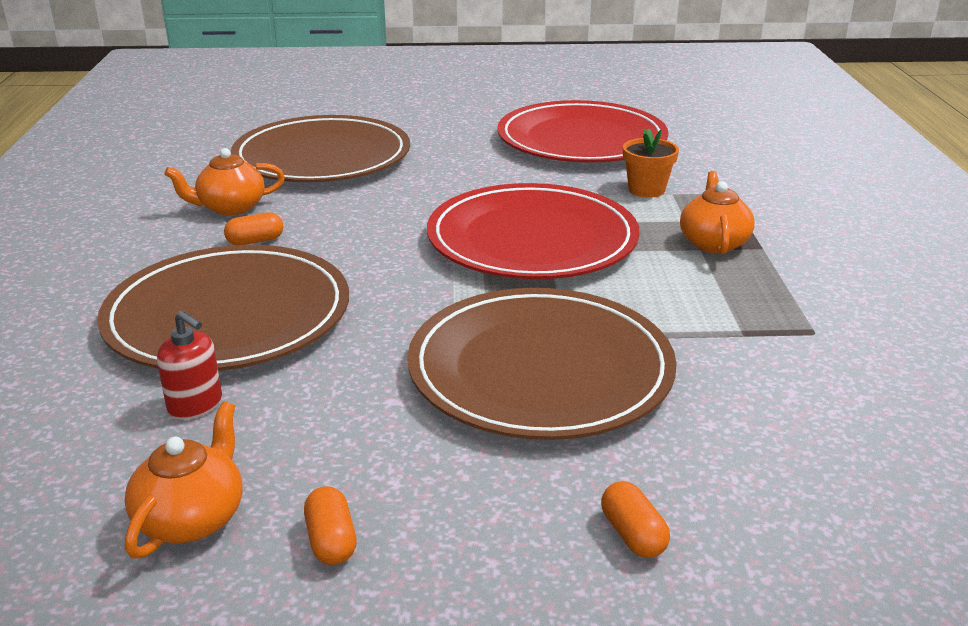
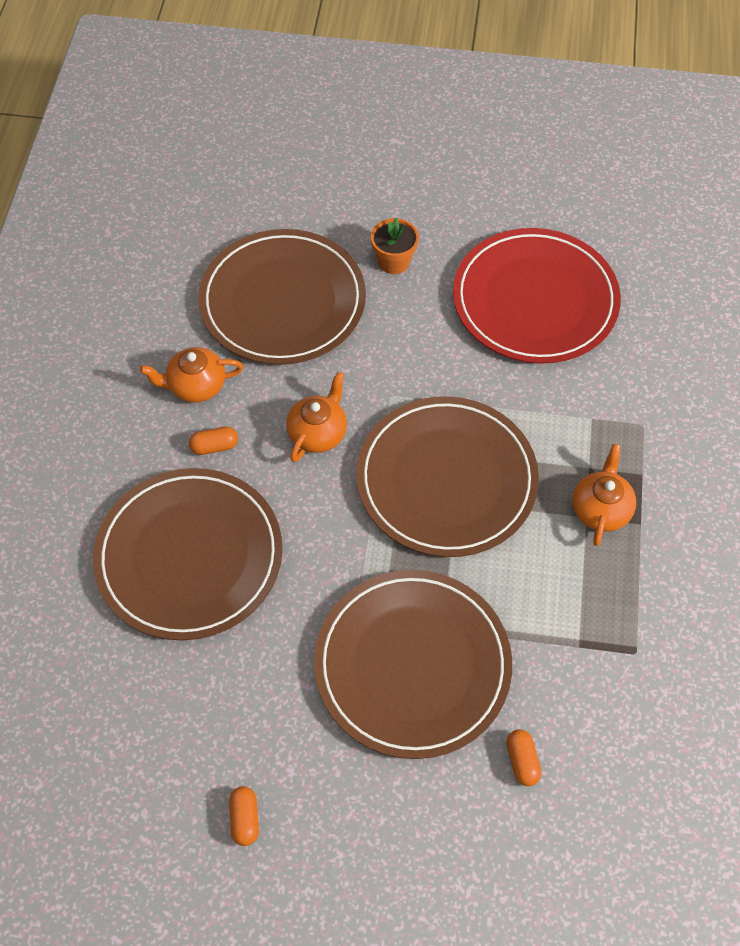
camera: 10 degrees right, 30 degrees up
(192, 518) = (161, 783): orange teapot -> orange teapot (318, 433)
(195, 405) = (164, 666): red soap dispenser -> none
(532, 240) = (446, 480): red plate -> brown plate
(632, 535) = (432, 847): orange capsule -> orange capsule (522, 761)
(646, 190) = (570, 408): orange flower pot -> orange flower pot (394, 262)

